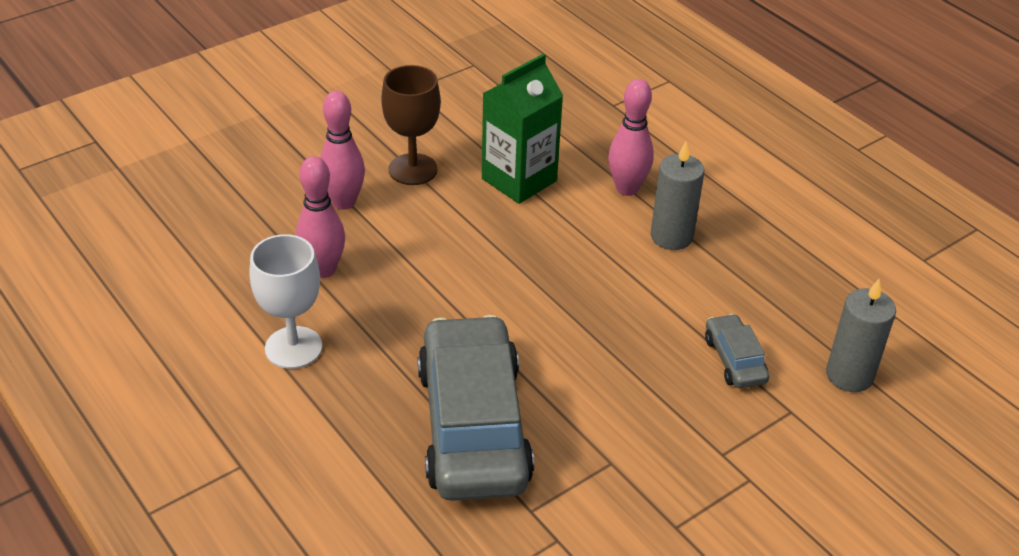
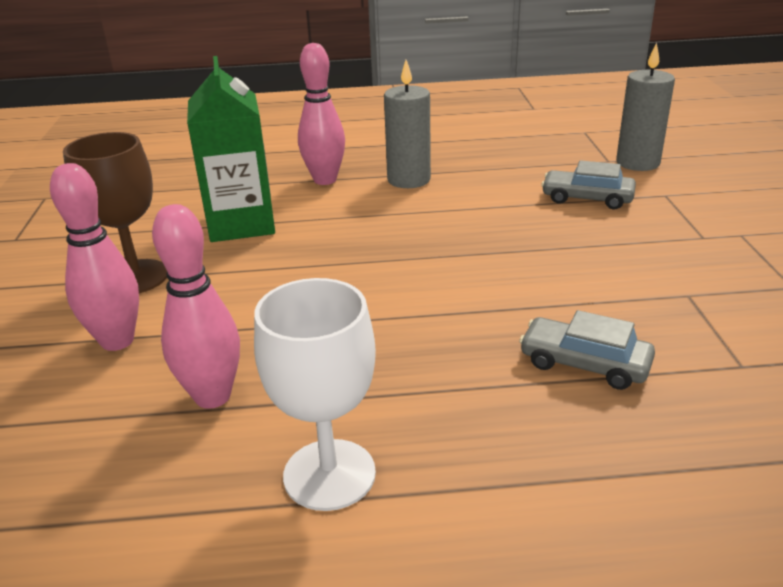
camera: 55 degrees left, 10 degrees down
(473, 425) = (584, 364): grey car -> grey car, size x0.44

